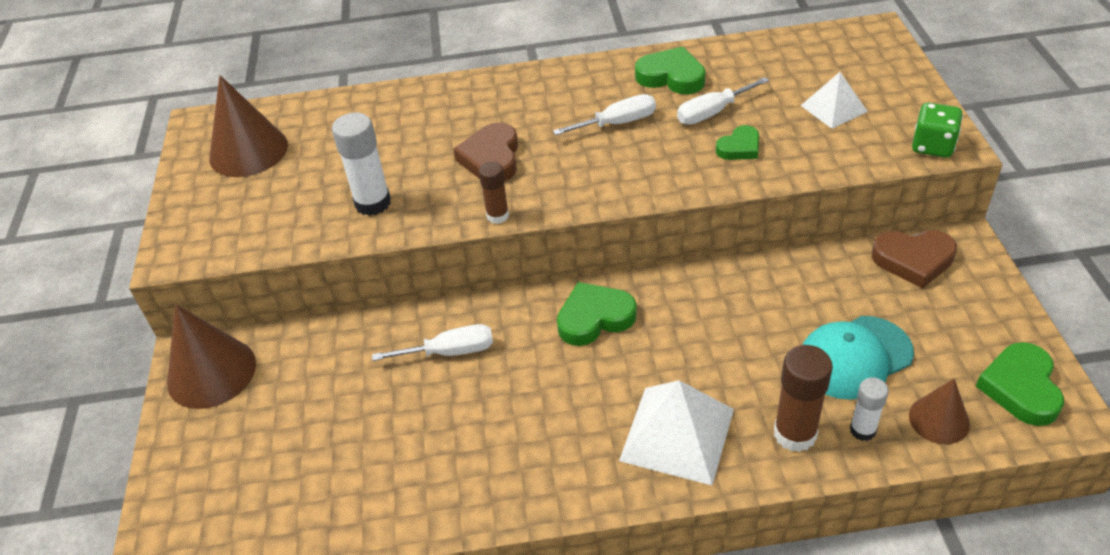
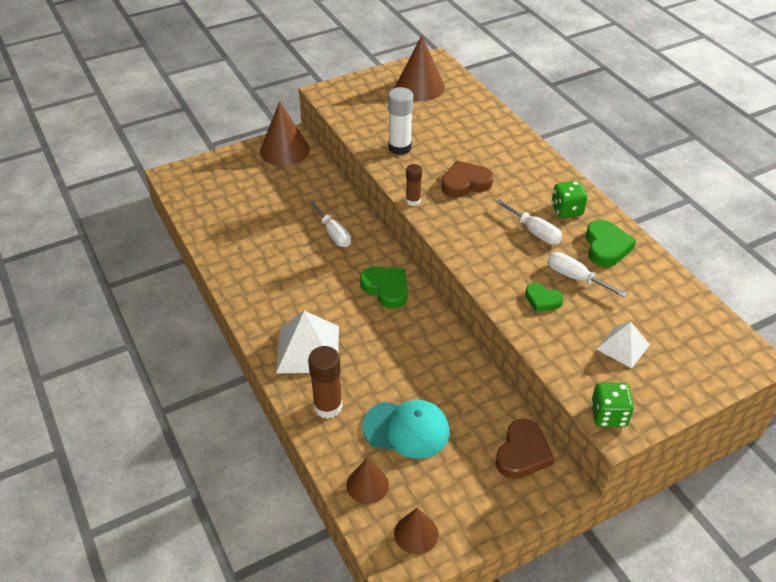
camera: 65 degrees right, 0 degrees up
(592, 88) = (567, 210): none -> green dice
(854, 357) = (406, 429): turquoise cap -> turquoise cap turned 150 degrees clockwise
(862, 430) = (343, 442): white glue stick -> none
(913, 260) = (522, 453): brown heart -> brown heart turned 135 degrees counterclockwise
(1020, 388) = (416, 533): green heart -> brown cone

